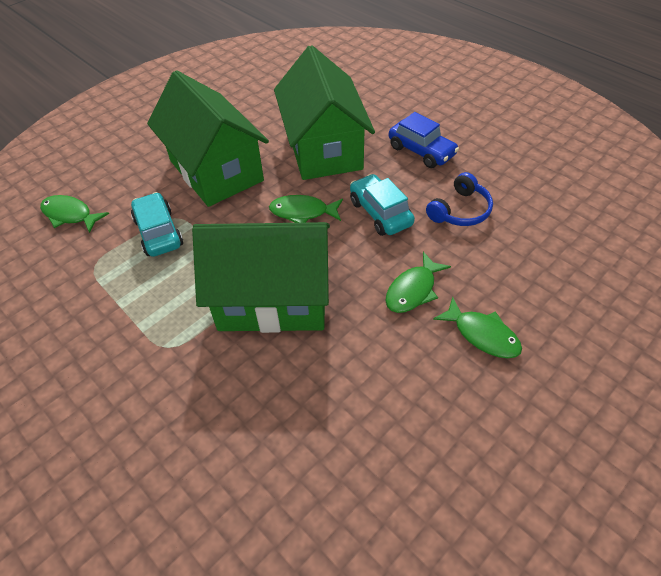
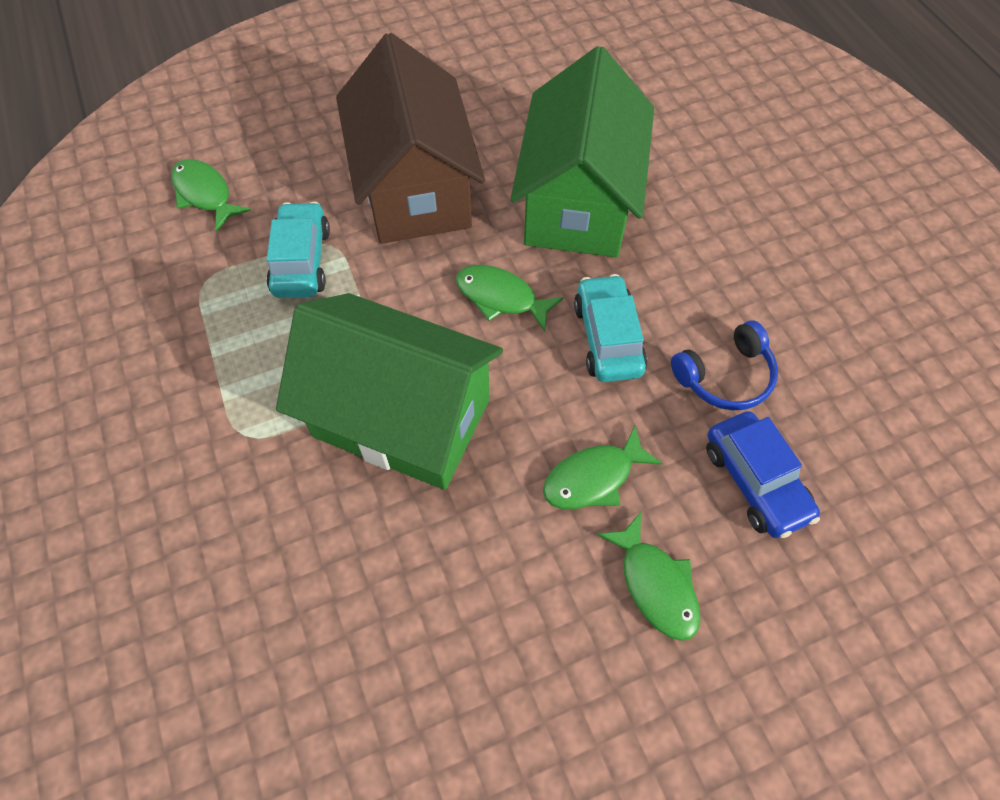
camera: 20 degrees right, 10 degrees up
(216, 170) = (415, 189): green house -> brown house
(421, 151) = (718, 255): blue car -> blue car (755, 481)

